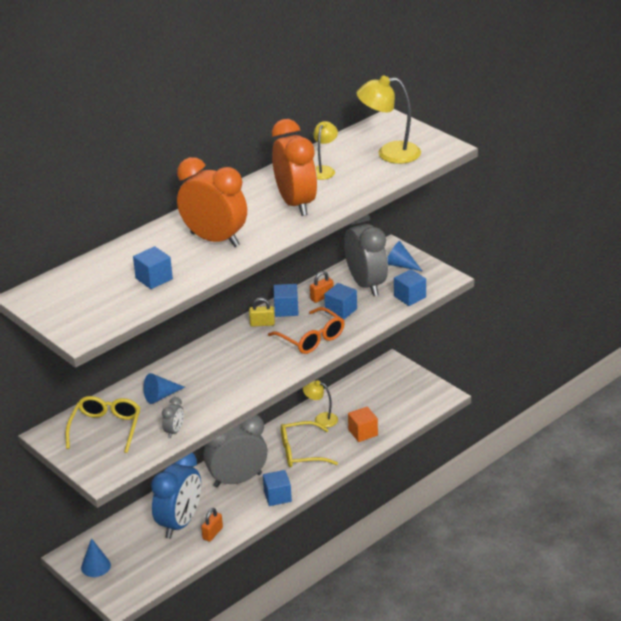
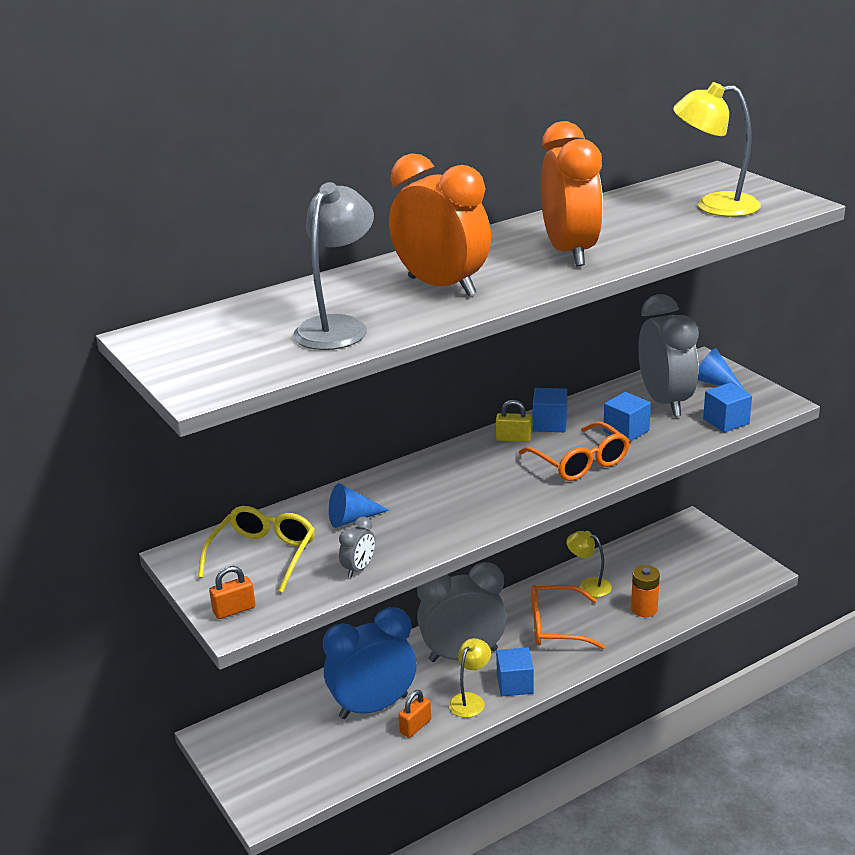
camera: 10 degrees right, 5 degrees down
(95, 566) = (244, 754): blue cone -> none
(154, 279) = (338, 327): blue cube -> grey lamp
(180, 523) = (373, 706): blue clock -> blue clock turned 150 degrees counterclockwise
(301, 452) = (556, 626): yellow glasses -> orange glasses
(322, 297) = (601, 412): orange padlock -> orange padlock (234, 610)
(324, 170) = (616, 219): yellow lamp -> yellow lamp (470, 700)
(363, 432) = (644, 609): orange cube -> orange battery

